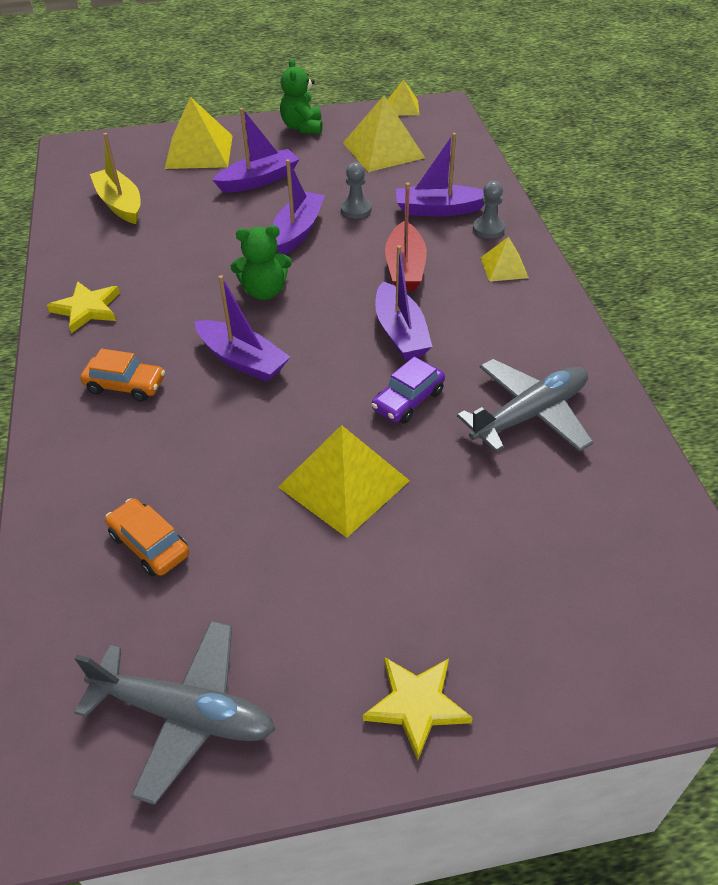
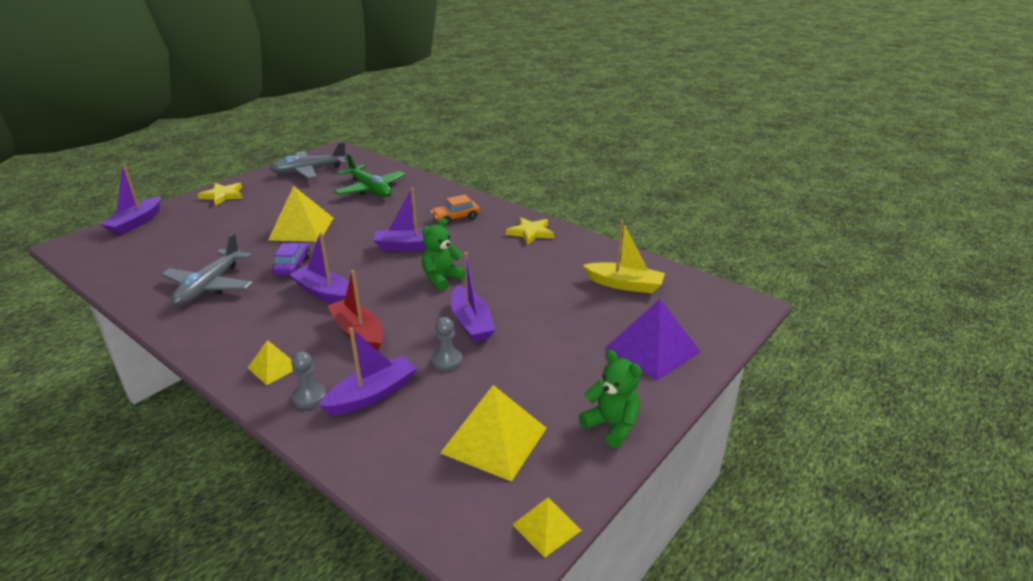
camera: 140 degrees right, 15 degrees down
(149, 545) = (370, 189): orange car -> green plane
(199, 151) = (652, 349): yellow pyramid -> purple pyramid
(259, 180) = (561, 348): purple boat -> purple boat (136, 223)

